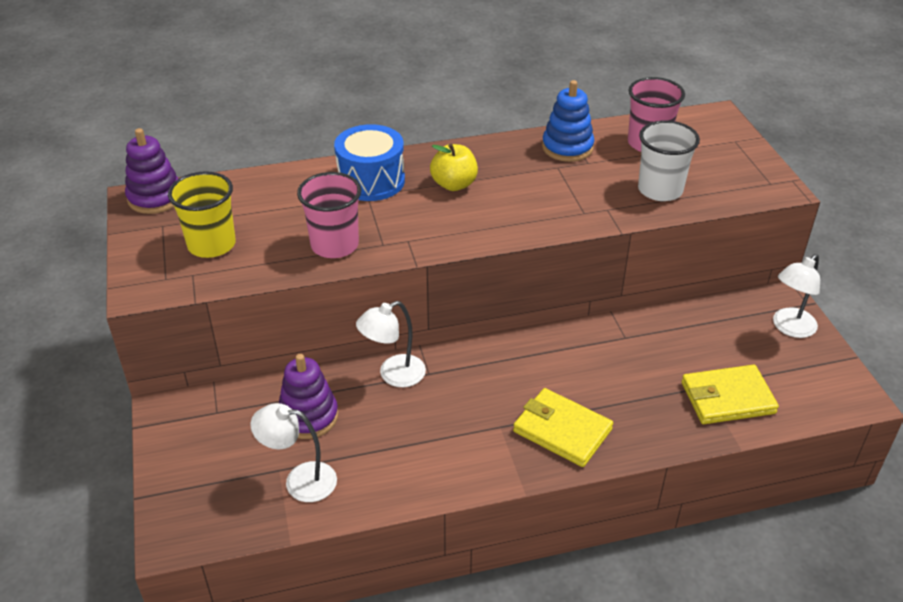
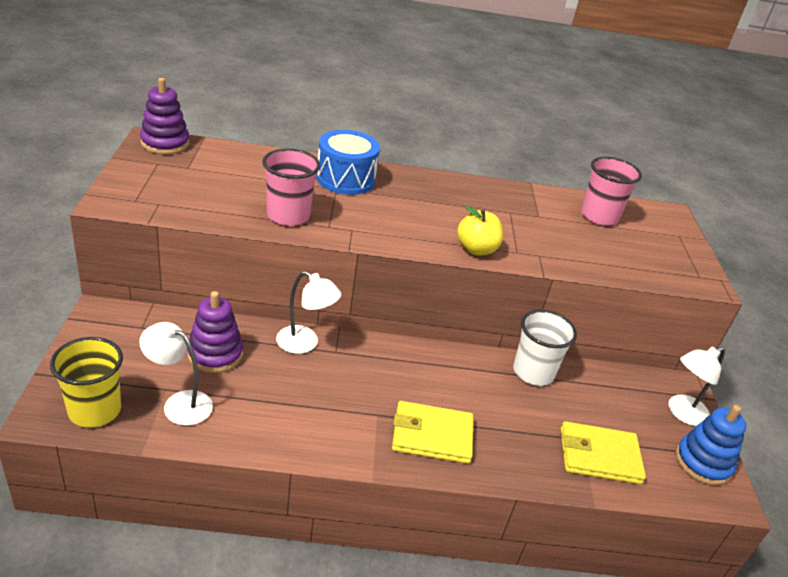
camera: 10 degrees right, 5 degrees down
(211, 244) = (188, 187): yellow cup -> yellow cup (95, 410)
(393, 375) = (305, 344): white lamp -> white lamp turned 135 degrees counterclockwise
(454, 184) = (413, 200): yellow apple -> yellow apple (476, 249)
(562, 430) = (432, 435): yellow wallet -> yellow wallet turned 45 degrees counterclockwise
(567, 147) = (525, 200): blue stacking toy -> blue stacking toy (703, 463)
(660, 190) = (594, 254): white cup -> white cup (533, 372)

